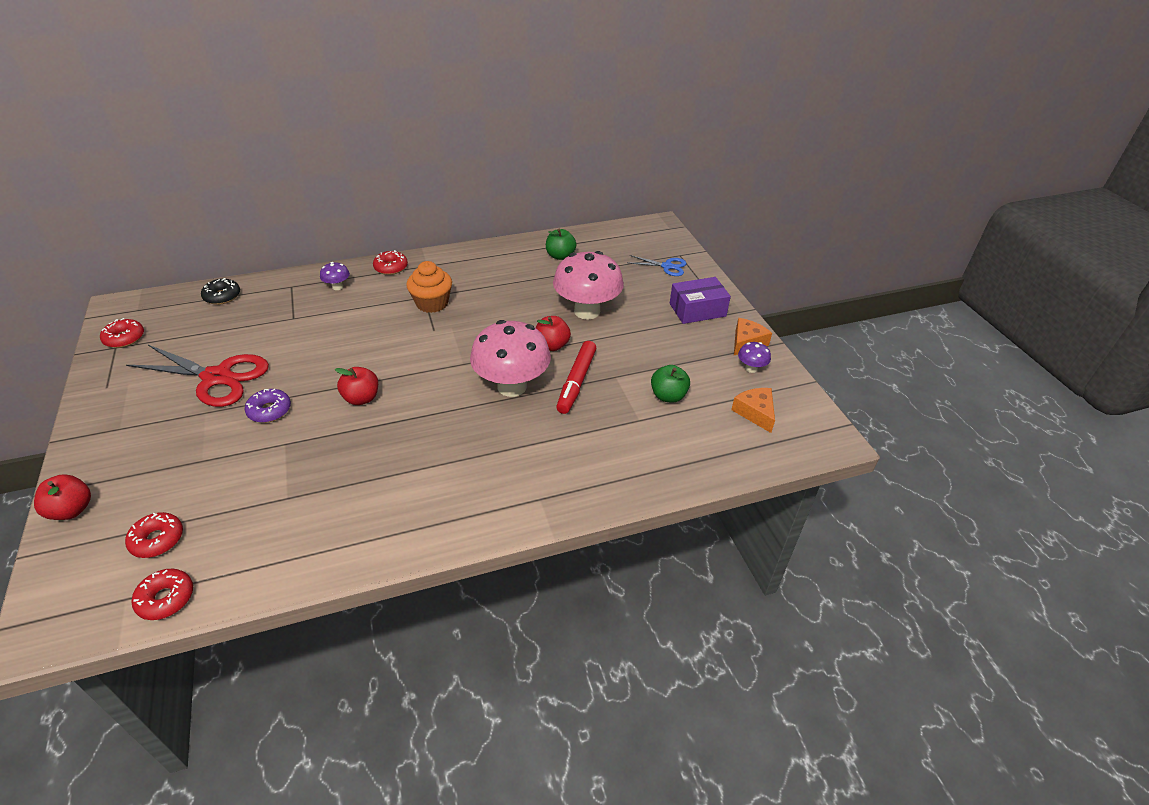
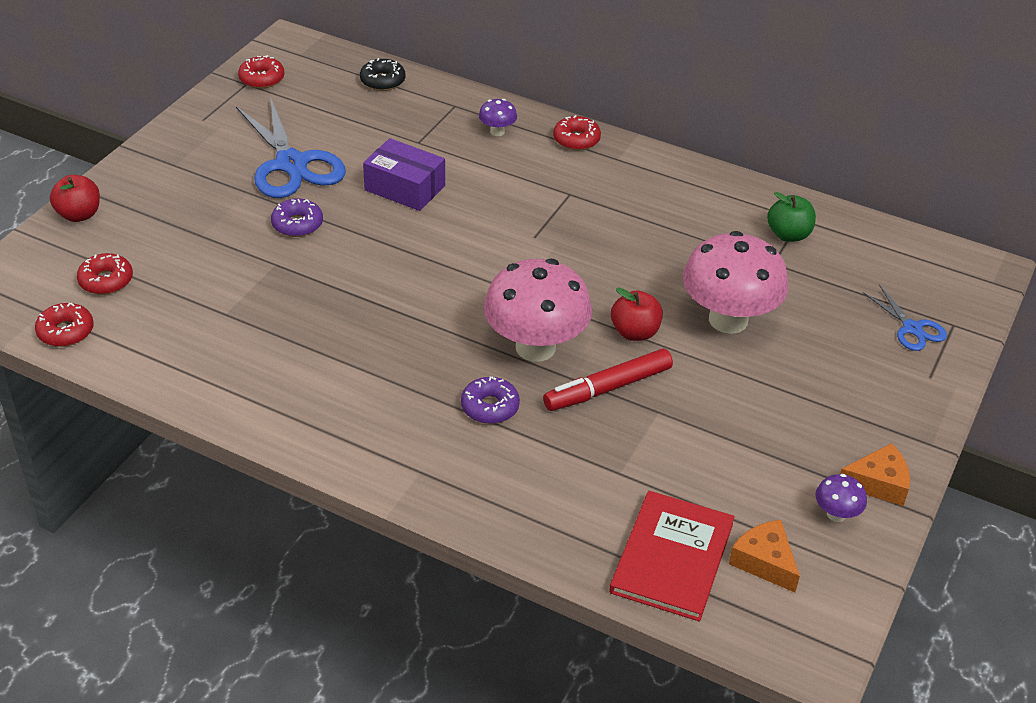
camera: 45 degrees right, 0 degrees up
(217, 377) = (291, 164): red scissors -> blue scissors
(361, 398) = (384, 264): red apple -> none
(432, 303) = (568, 206): orange cupcake -> none
(530, 435) = (490, 407): none -> purple donut
(668, 396) = (688, 472): green apple -> none
(697, 310) = (871, 405): purple box -> purple box (404, 188)
(718, 443) = (672, 557): none -> red book
(755, 412) = (764, 562): orange cheese -> orange cheese turned 60 degrees counterclockwise

